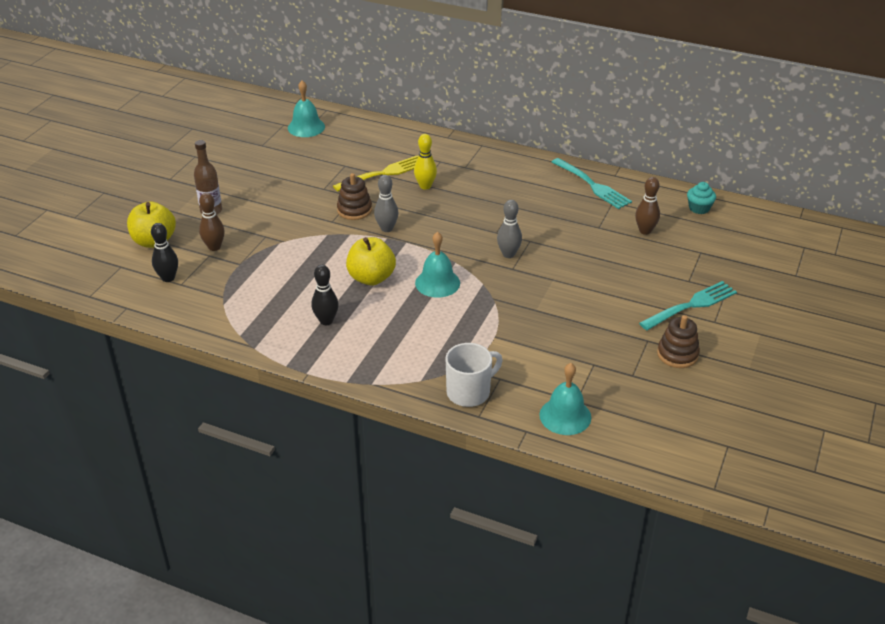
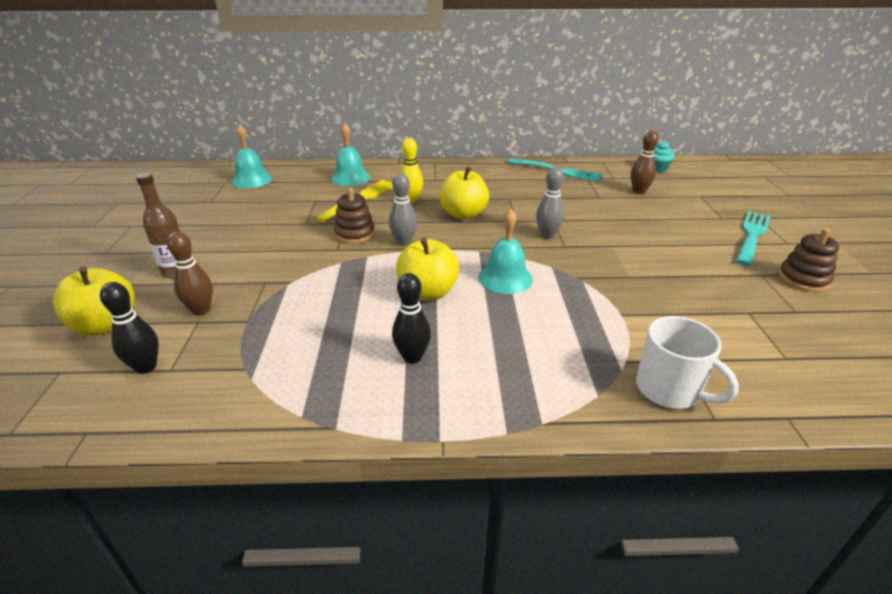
camera: 25 degrees left, 5 degrees down
(457, 213) = (463, 214): none -> yellow apple
(469, 392) = (669, 390): white mug -> white mug turned 105 degrees clockwise
(565, 416) = (800, 380): turquoise bell -> turquoise bell (350, 178)

